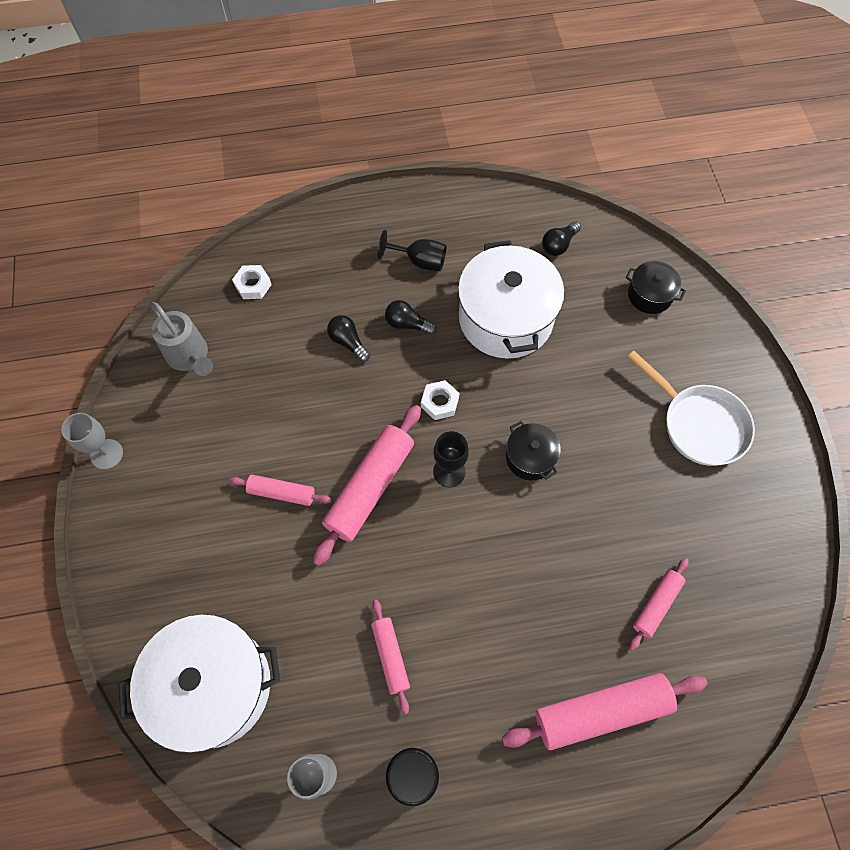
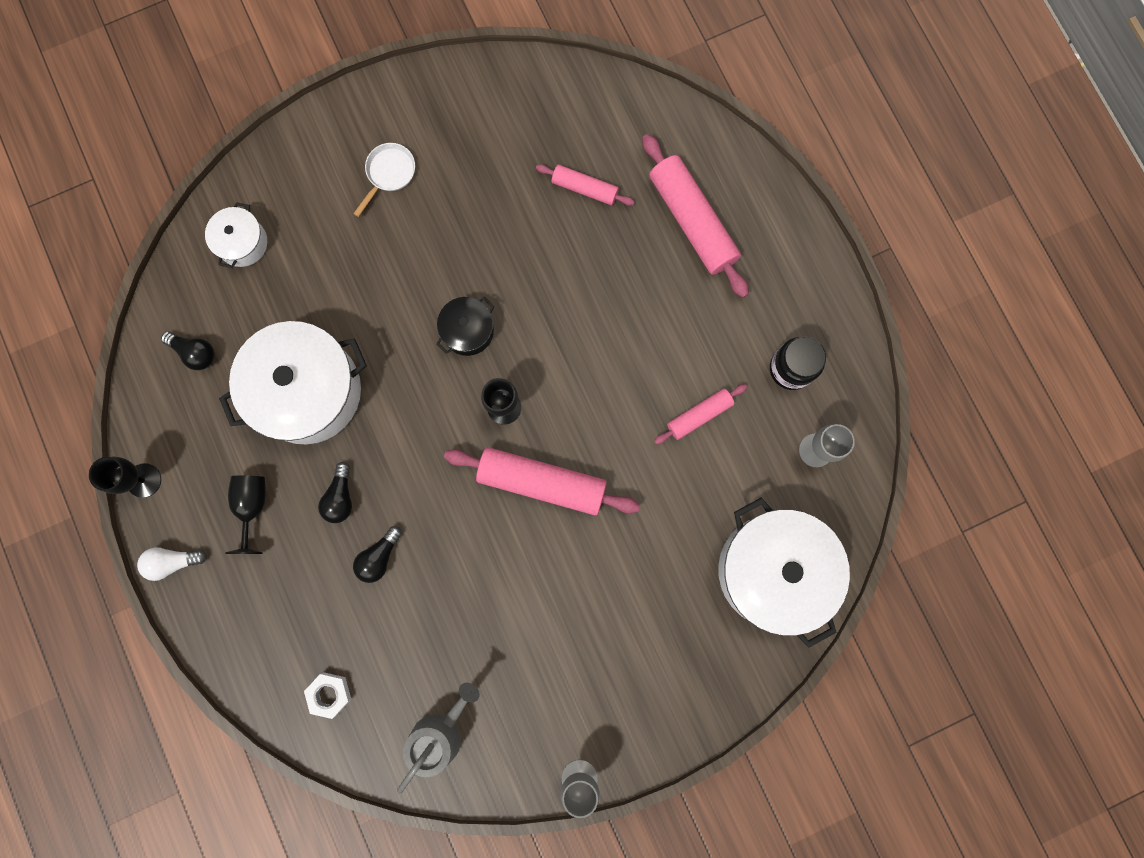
camera: 105 degrees left, 15 degrees up
(281, 493) = (571, 571): pink rolling pin -> none
(393, 202) = (173, 562): none -> white light bulb
(439, 402) = (428, 437): white nut -> none
(463, 194) = (144, 480): none -> black goblet
(649, 295) = (242, 243): black pot -> white pot
(698, 424) = (389, 174): white pan -> white pan, size x0.56

